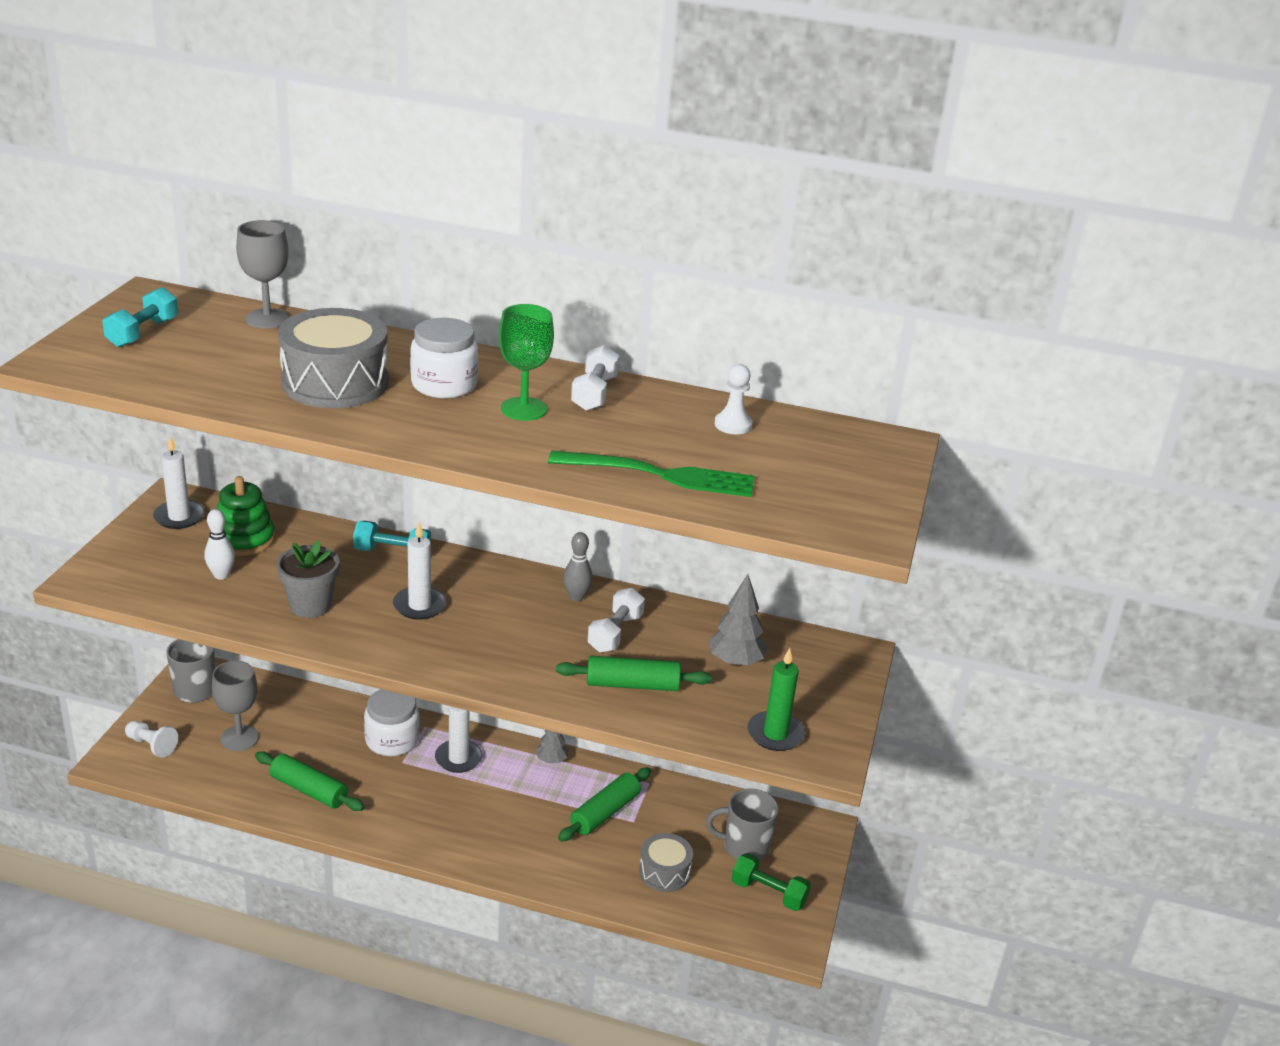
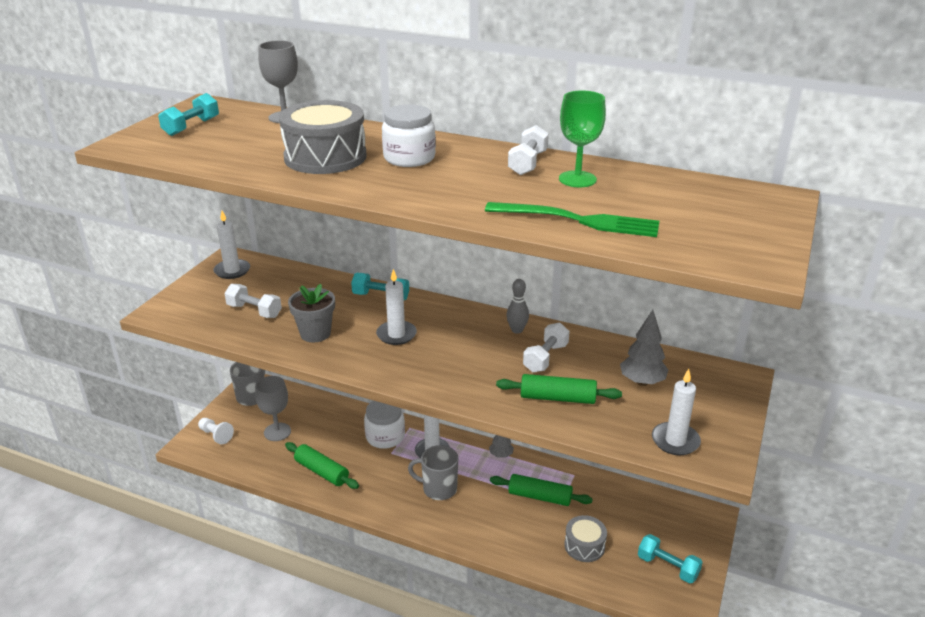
camera: 10 degrees right, 0 degrees up
(221, 575) = (254, 311): white bowling pin -> white dumbbell
(244, 539) = (275, 286): green stacking toy -> none
(523, 409) = (470, 174): green goblet -> green goblet (577, 179)
(605, 813) = (539, 497): green rolling pin -> green rolling pin turned 60 degrees clockwise
(733, 425) = (641, 184): white pawn -> none
(744, 847) = (648, 528): grey mug -> grey mug (438, 489)
(768, 893) = (667, 567): green dumbbell -> turquoise dumbbell
(775, 734) = (675, 441): green candle -> white candle

